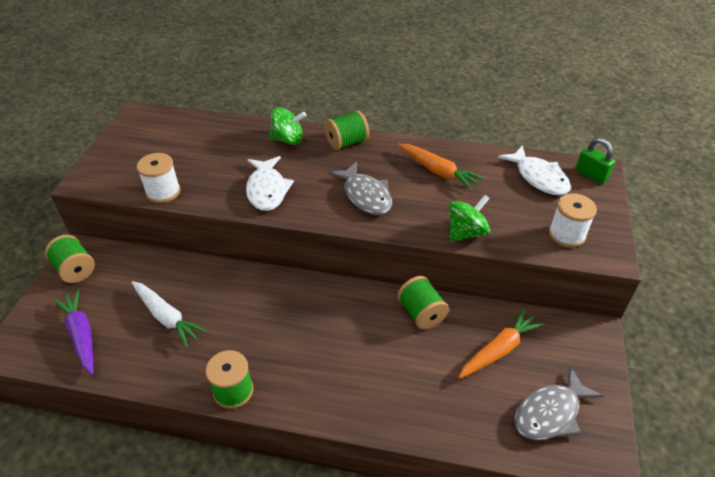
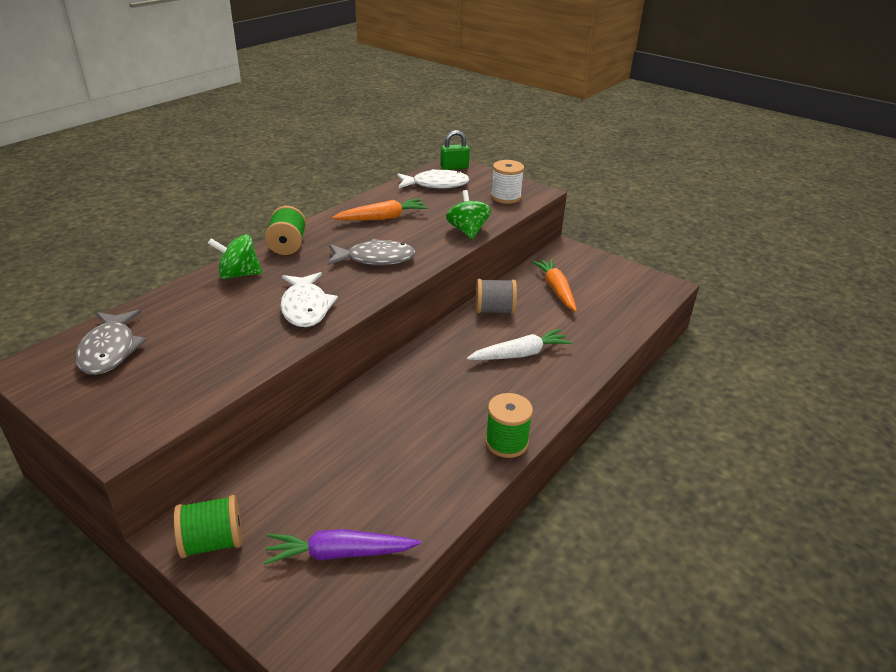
camera: 65 degrees left, 10 degrees down
(163, 192) = (226, 377): white spool -> none
(167, 317) = (372, 469): white carrot -> white carrot (520, 354)
(267, 190) = (305, 307): white fish -> white fish turned 60 degrees clockwise
(288, 140) = (238, 274): green spinning top -> green spinning top turned 120 degrees counterclockwise
(421, 313) = (494, 310): green spool -> grey spool
(550, 413) = (622, 290): grey fish -> grey fish (109, 350)

